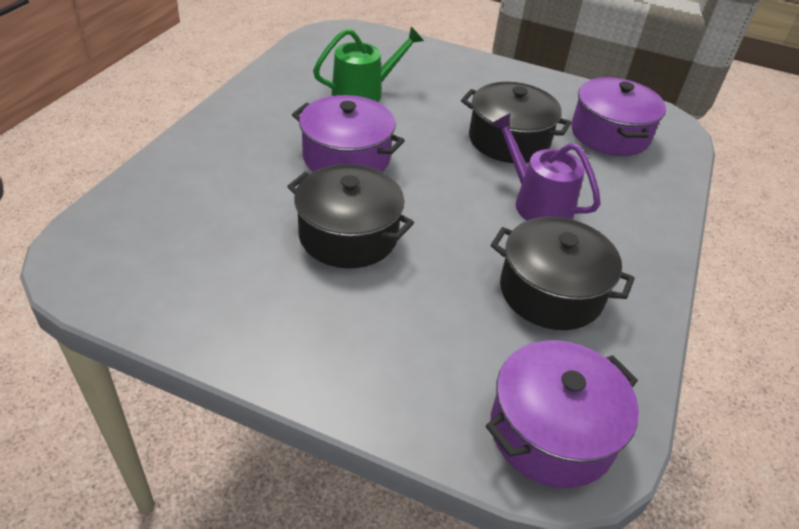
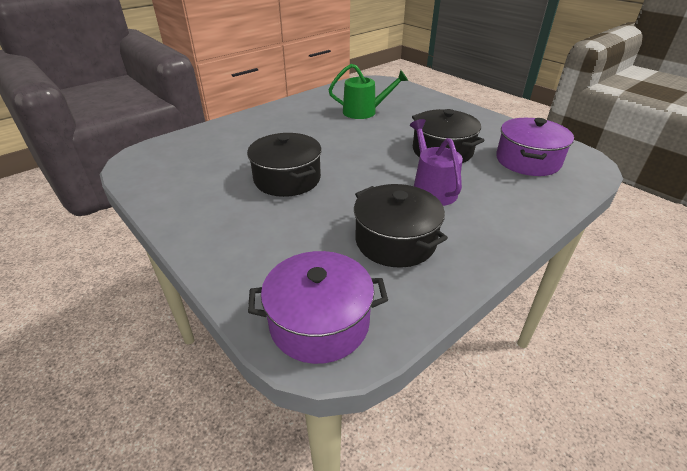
camera: 30 degrees right, 5 degrees down
(346, 157) = (323, 141): purple pot -> none

